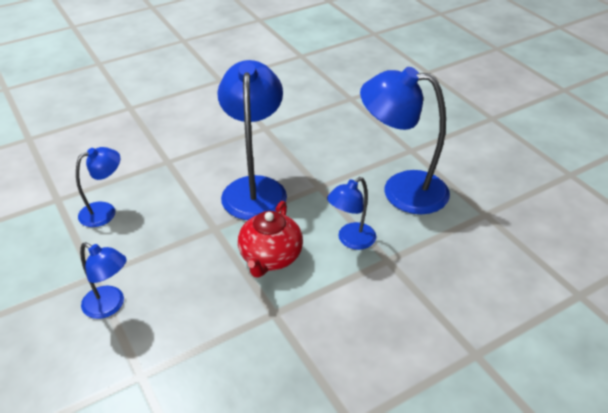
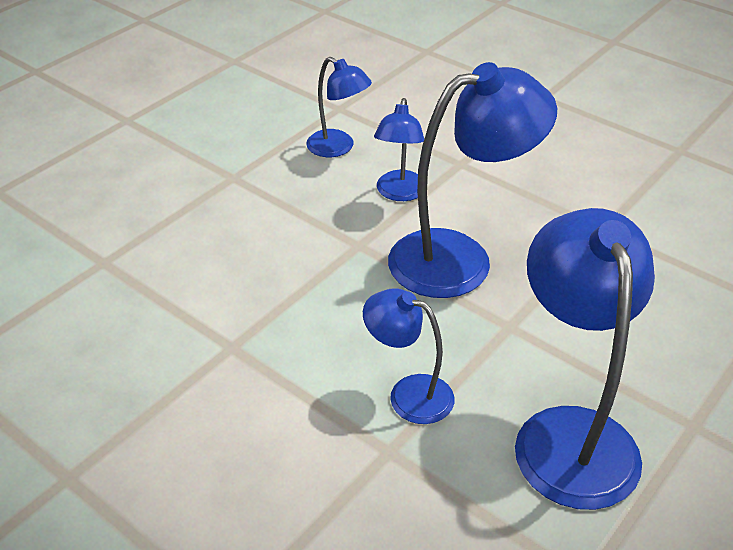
camera: 70 degrees right, 0 degrees up
(110, 306) = (193, 205): blue lamp -> blue lamp (399, 193)
(270, 257) = (330, 314): red teapot -> none

